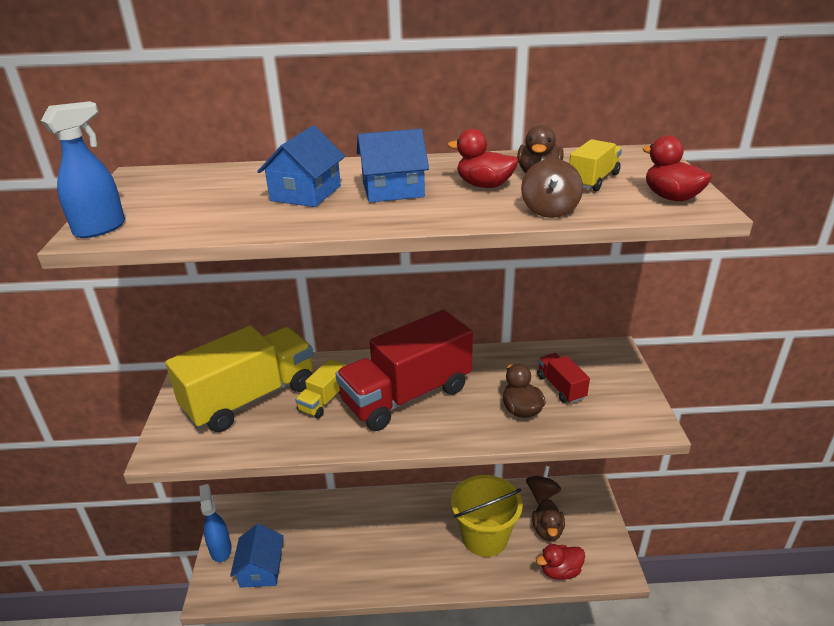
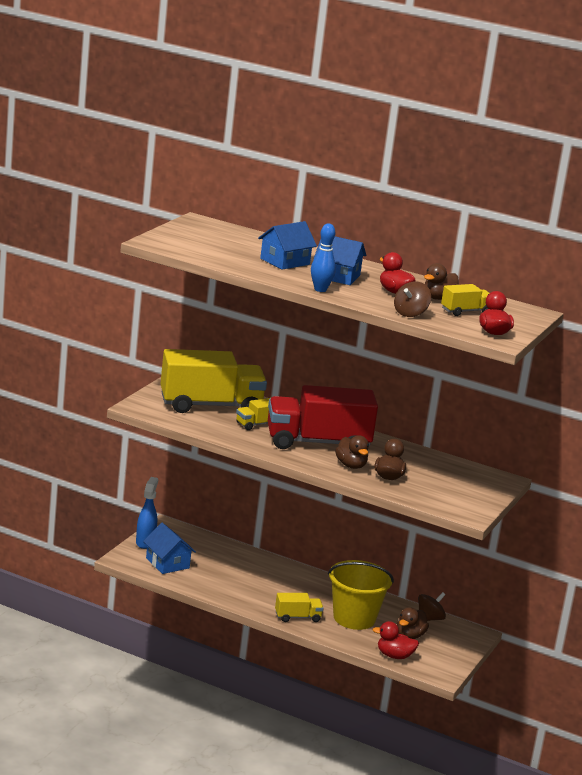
camera: 25 degrees right, 10 degrees down
(101, 228) = (159, 242): blue spray bottle -> none
(261, 569) = (167, 563): blue house -> blue house turned 60 degrees counterclockwise
(400, 219) = (320, 289): none -> blue bowling pin
(437, 572) = (297, 617): none -> yellow truck
(470, 414) = (351, 465): none -> brown duck
(560, 387) = (432, 479): red truck -> none

